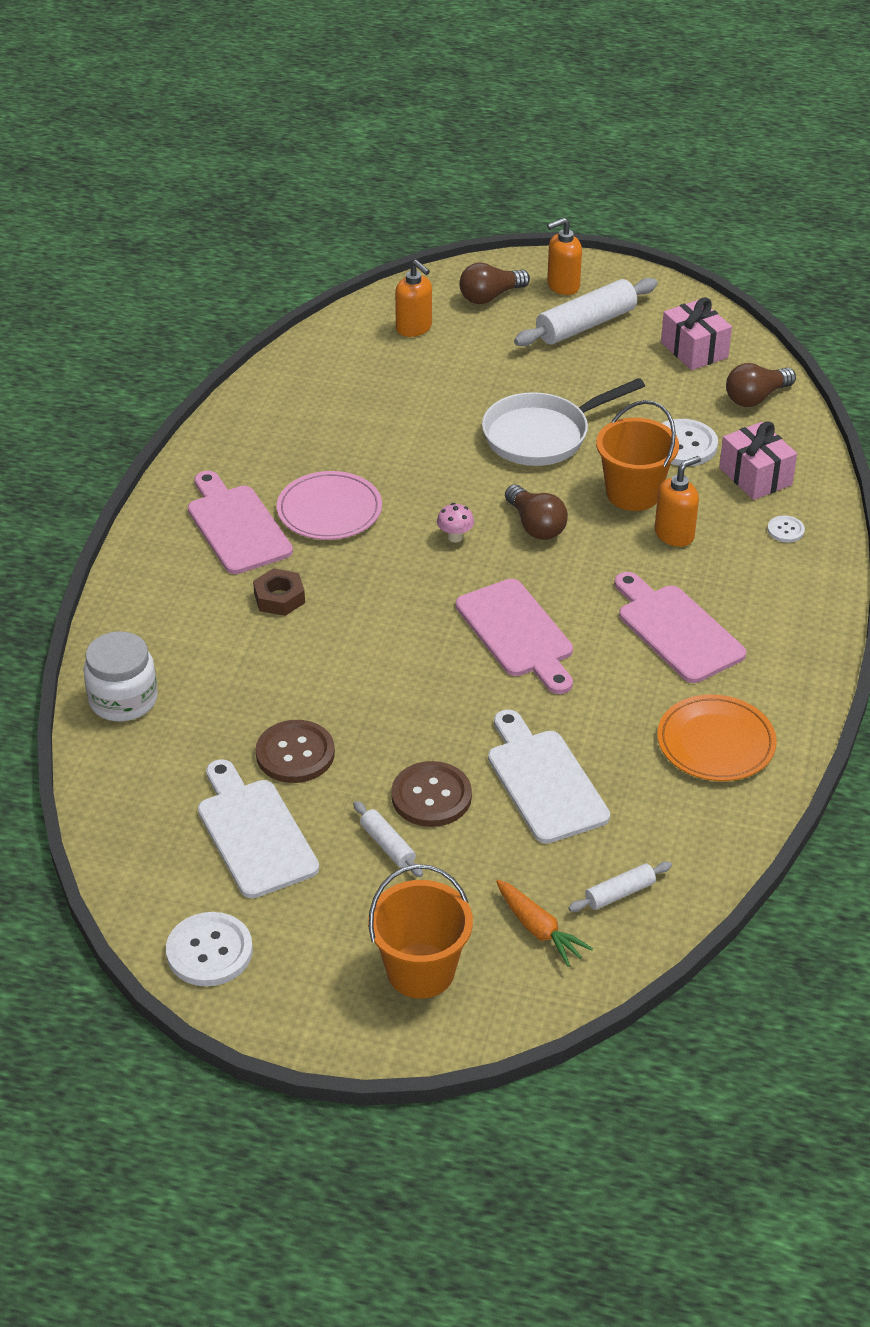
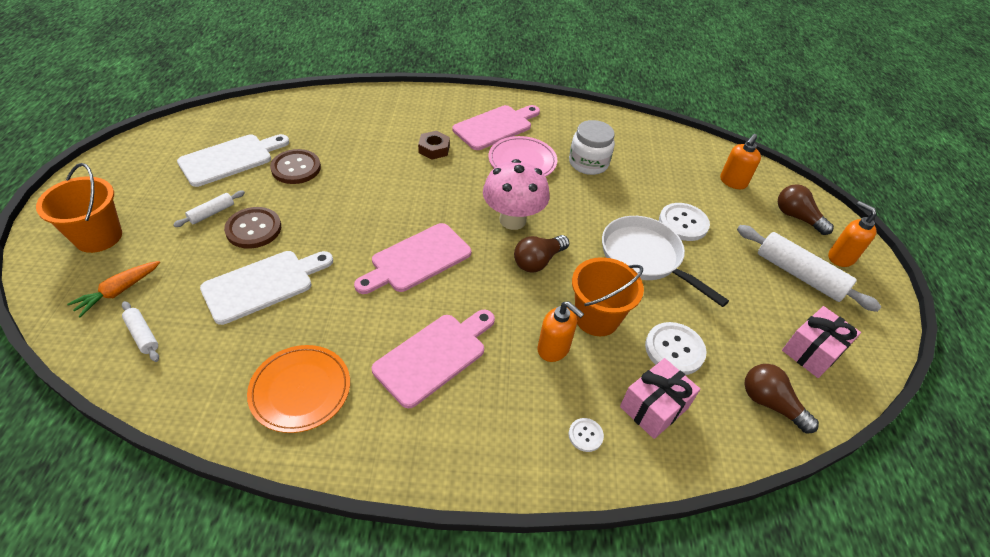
camera: 75 degrees right, 5 degrees up
(123, 700) = (341, 103): white jar -> white jar (588, 163)
(209, 951) = (140, 152): white button -> white button (683, 223)
(455, 537) = (512, 220): pink mushroom -> pink mushroom, size x2.42

